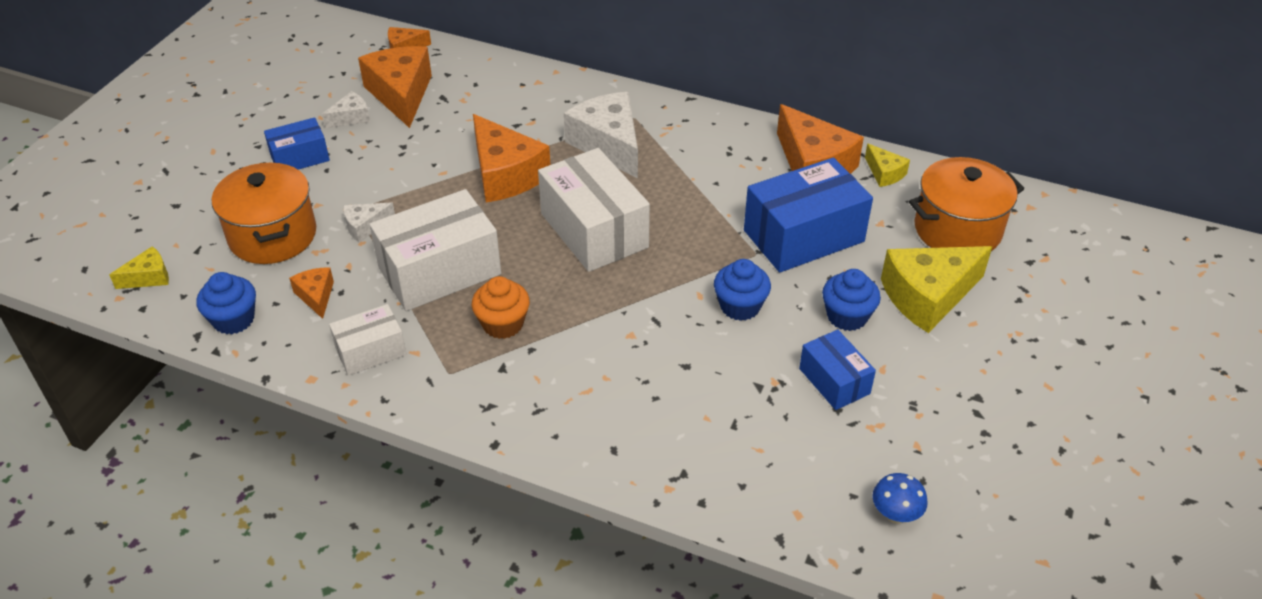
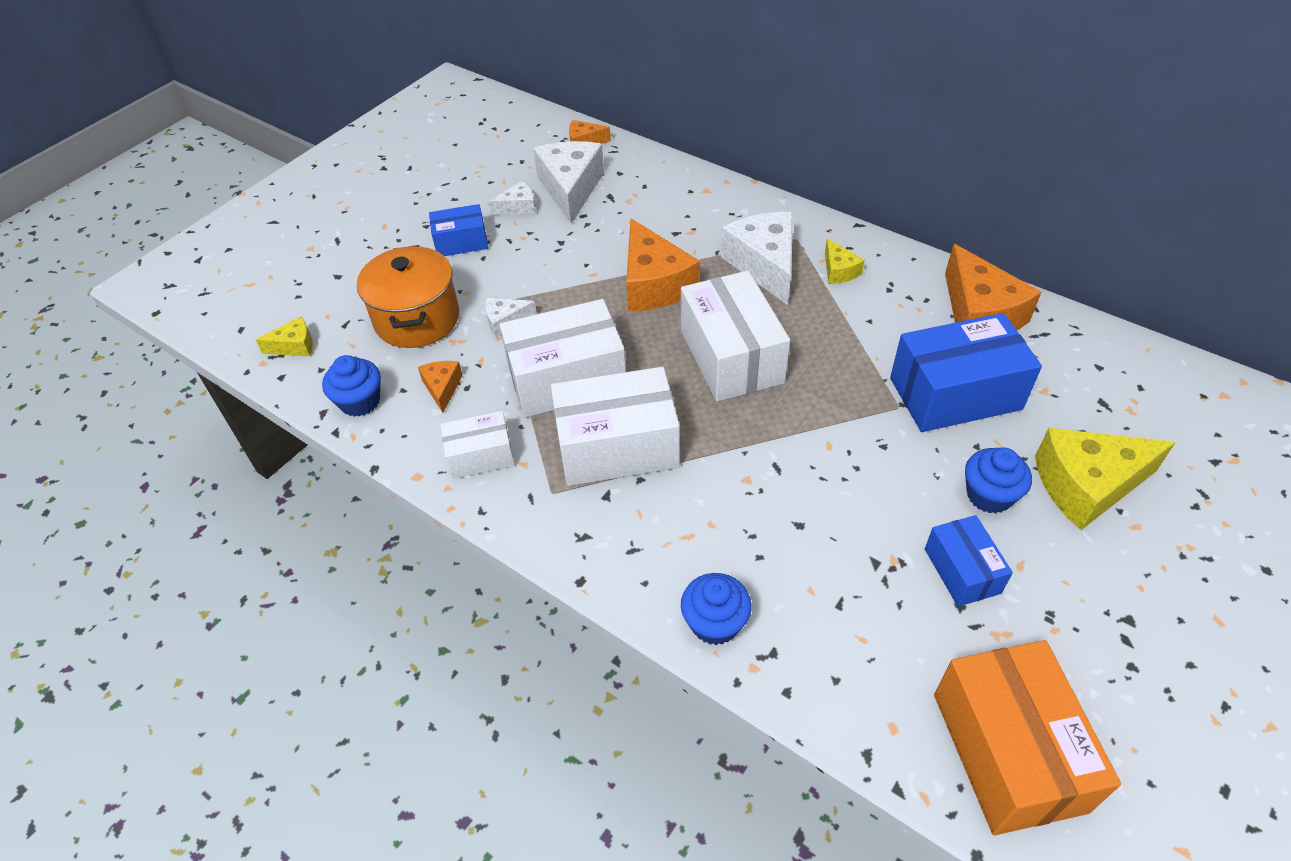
camera: 15 degrees right, 5 degrees up
(401, 94) = (570, 189): orange cheese -> white cheese
(503, 324) = (617, 446): orange cupcake -> white box
(740, 306) = (871, 465): blue cupcake -> blue cupcake (715, 623)
(884, 173) = (1058, 333): yellow cheese -> yellow cheese (839, 271)
(895, 515) = (1008, 751): blue mushroom -> orange box
(957, 230) = (1133, 411): orange pot -> none

